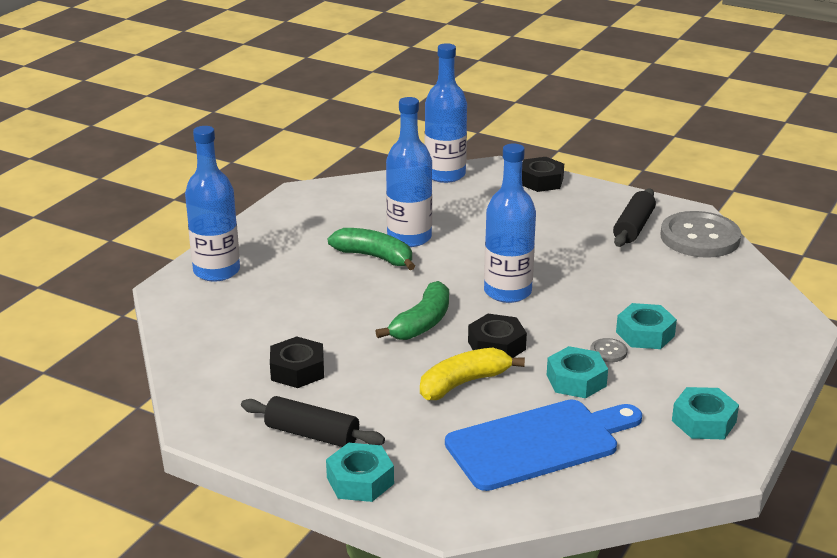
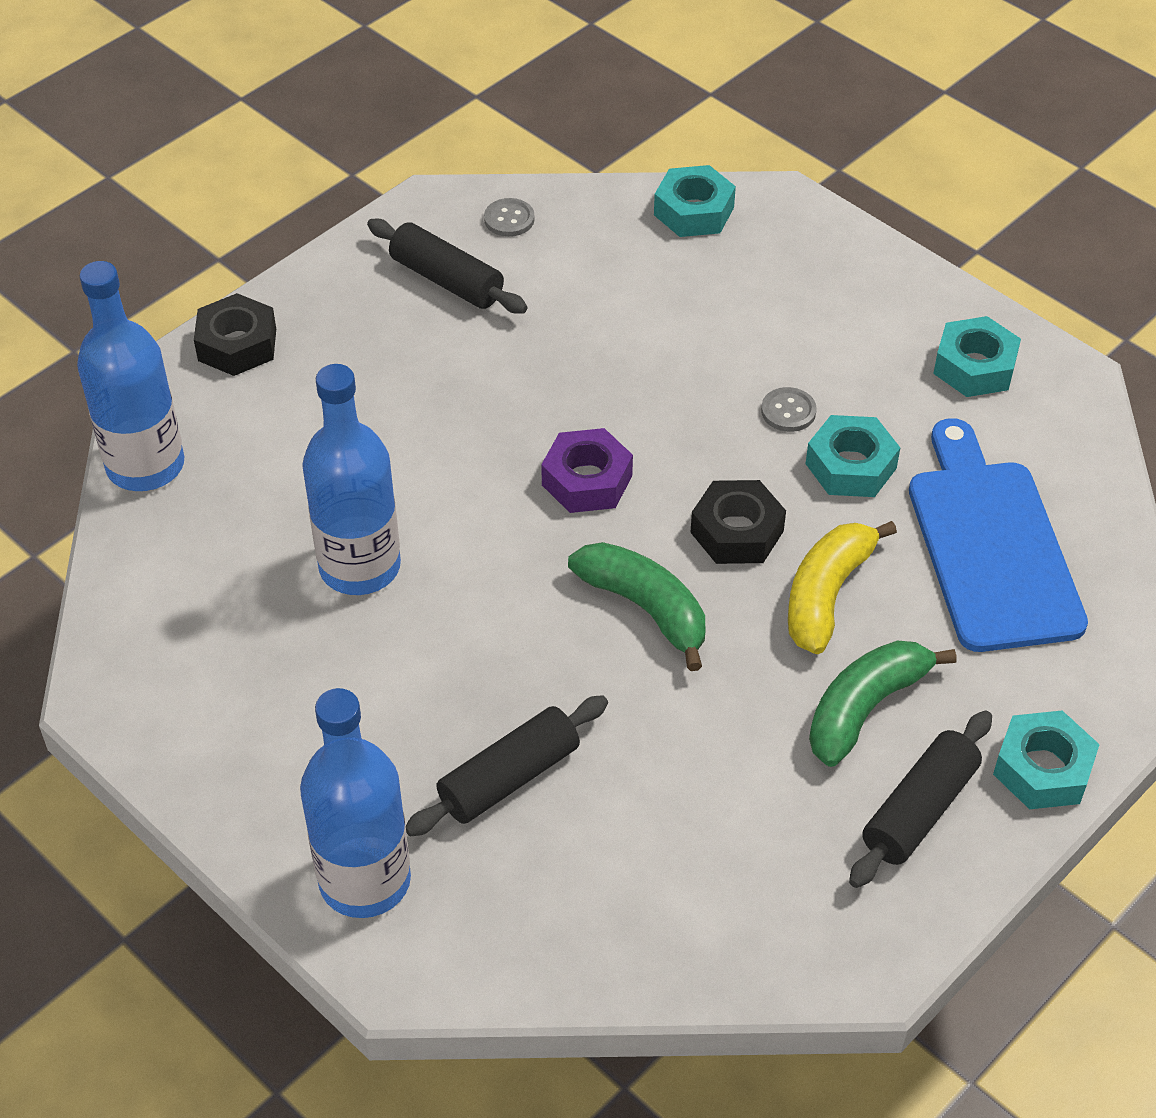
camera: 75 degrees left, 20 degrees up
(290, 299) = (509, 777): none -> black rolling pin
(297, 370) = (737, 802): black nut -> none
(375, 257) = (408, 628): green banana -> green banana (865, 708)
(463, 383) = (827, 594): yellow banana -> yellow banana turned 45 degrees clockwise
(507, 292) = (587, 480): blue bottle -> purple nut
(645, 334) = (754, 359): turquoise nut -> turquoise nut (693, 211)
(700, 237) = (509, 219): grey button -> grey button, size x0.40

